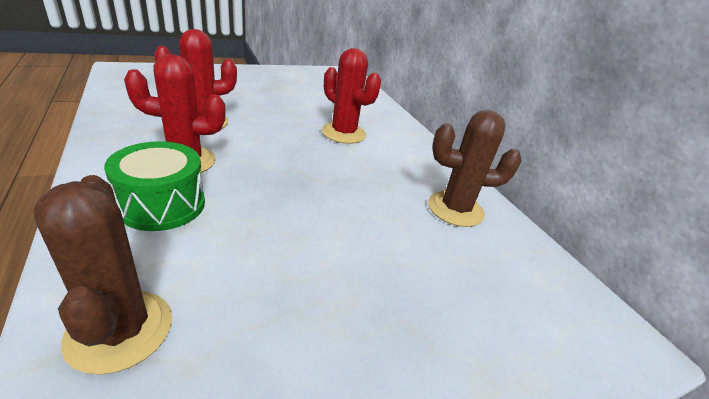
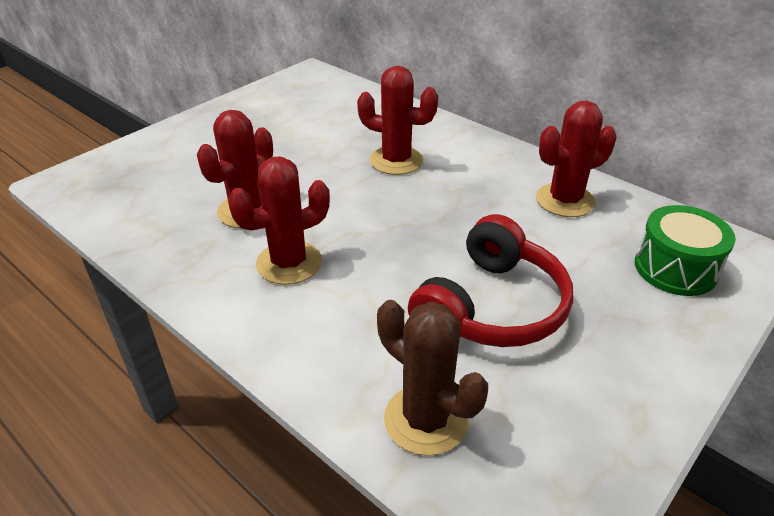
camera: 20 degrees left, 5 degrees up
(162, 205) = (326, 314): green drum -> green drum (675, 268)
(299, 261) = (491, 307): none -> red headphones
(455, 209) = (565, 200): brown cactus -> red cactus

